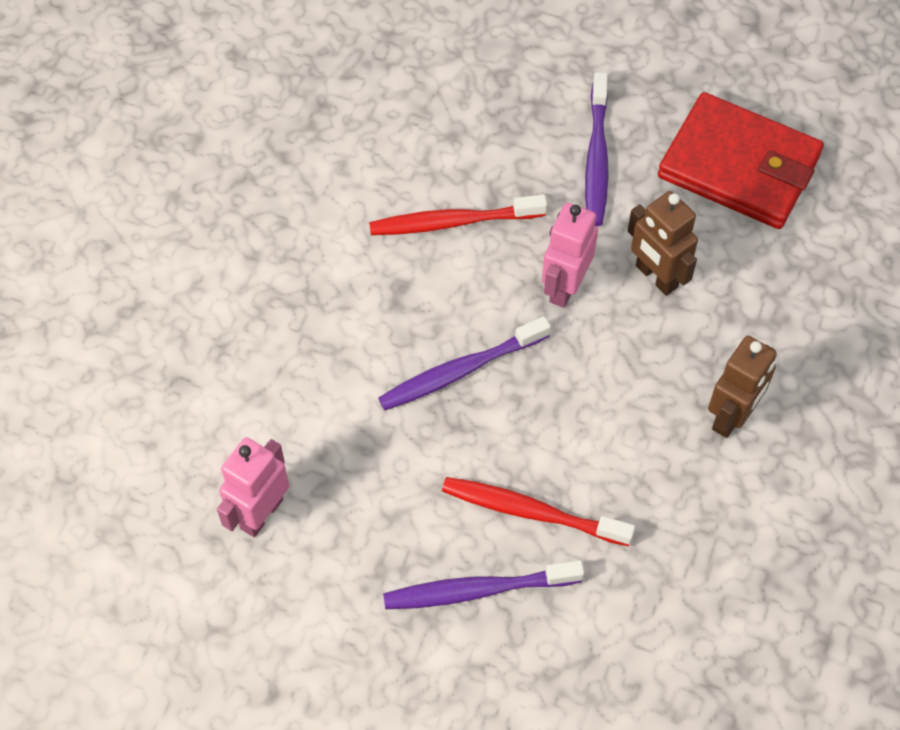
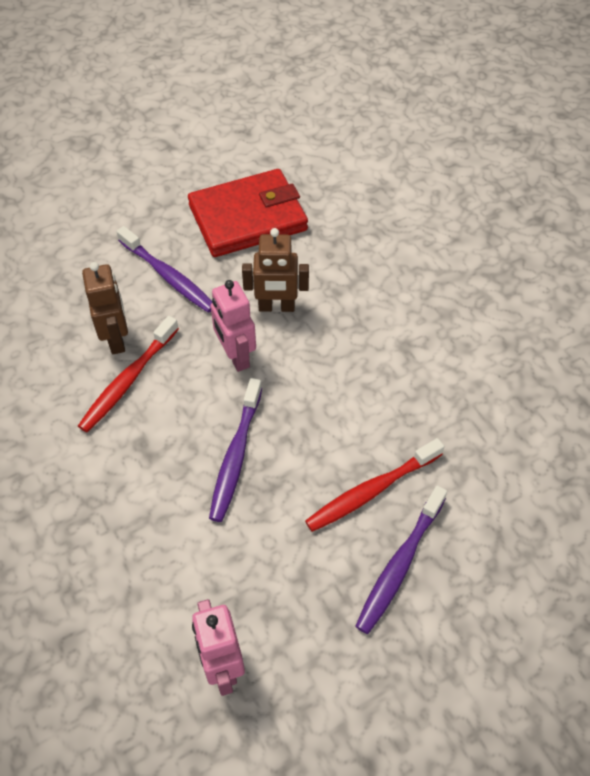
camera: 50 degrees left, 5 degrees down
(731, 416) = (402, 339): brown robot -> brown robot (116, 339)

